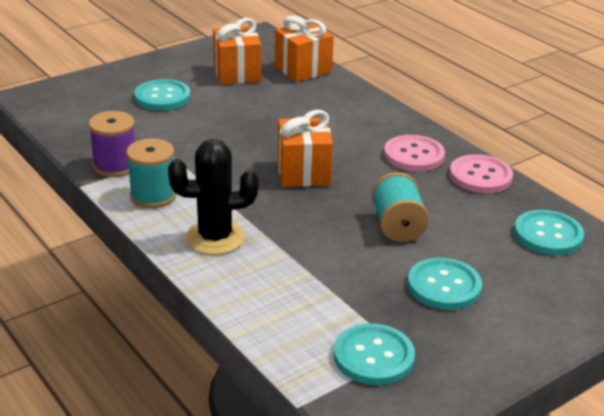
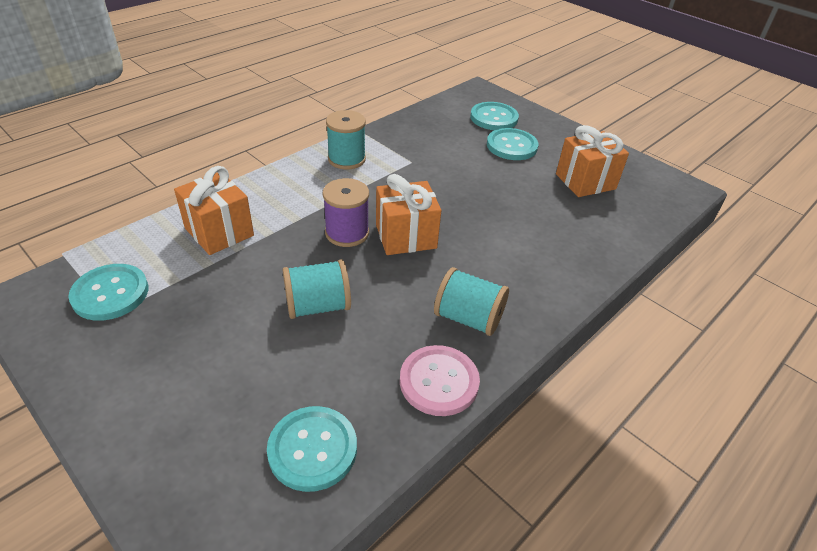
camera: 80 degrees right, 10 degrees up
(115, 166) = (387, 137): purple spool -> purple spool (347, 233)
(215, 238) = (288, 194): black cactus -> none
(303, 69) = (625, 224): orange gift -> orange gift (219, 232)
(413, 155) = (468, 318): pink button -> turquoise spool
(444, 286) = (210, 343): turquoise button -> turquoise button (494, 118)

